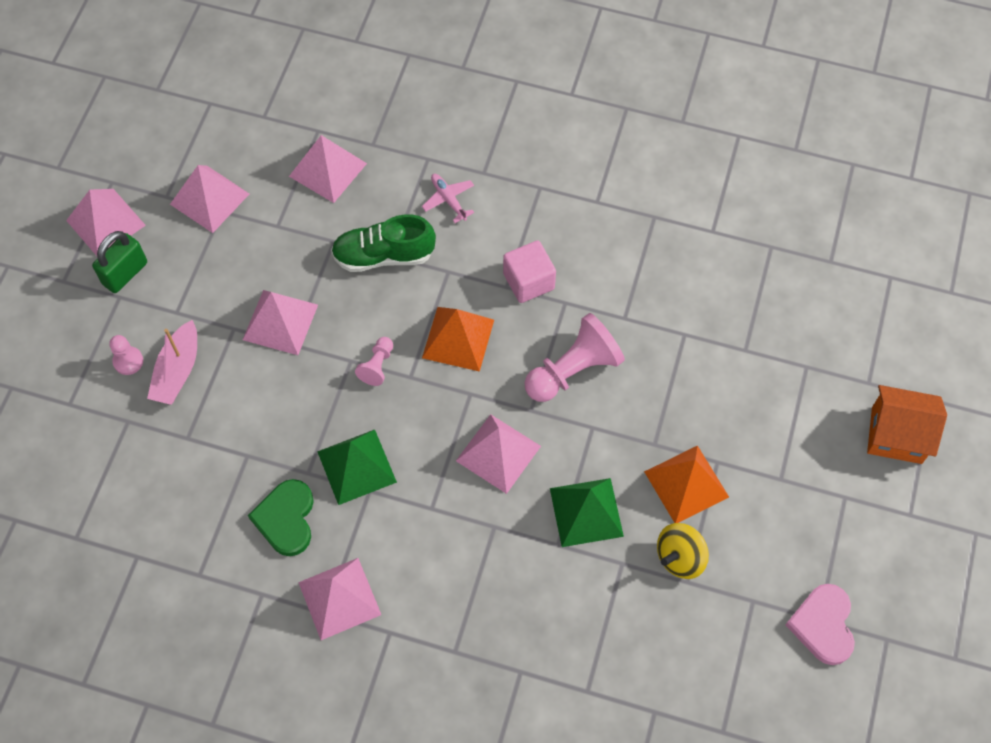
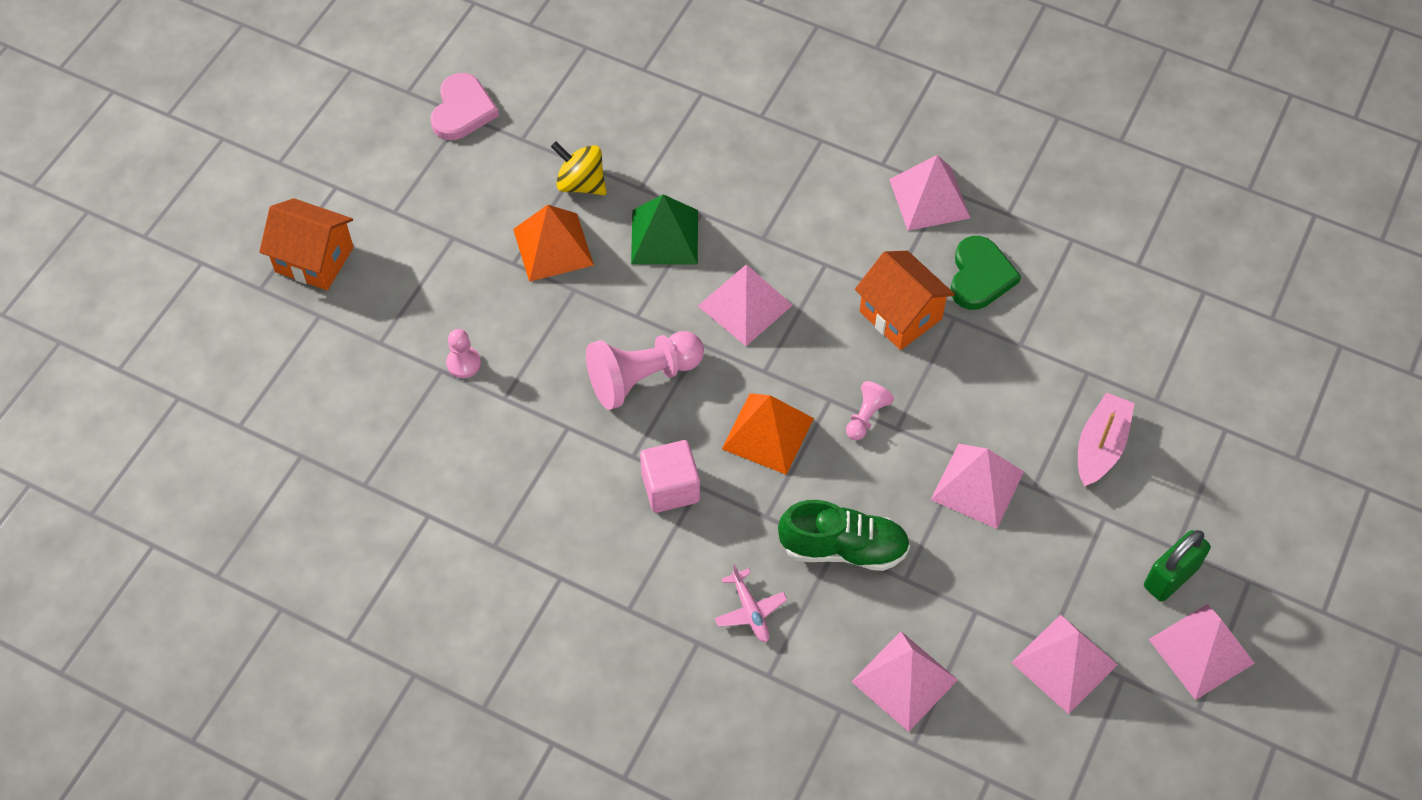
camera: 170 degrees left, 5 degrees down
(128, 361) = (1160, 467): pink pawn -> pink pawn (463, 363)
(356, 466) = (900, 315): green pyramid -> orange house
(680, 557) = (581, 184): yellow spinning top -> yellow spinning top turned 120 degrees counterclockwise

